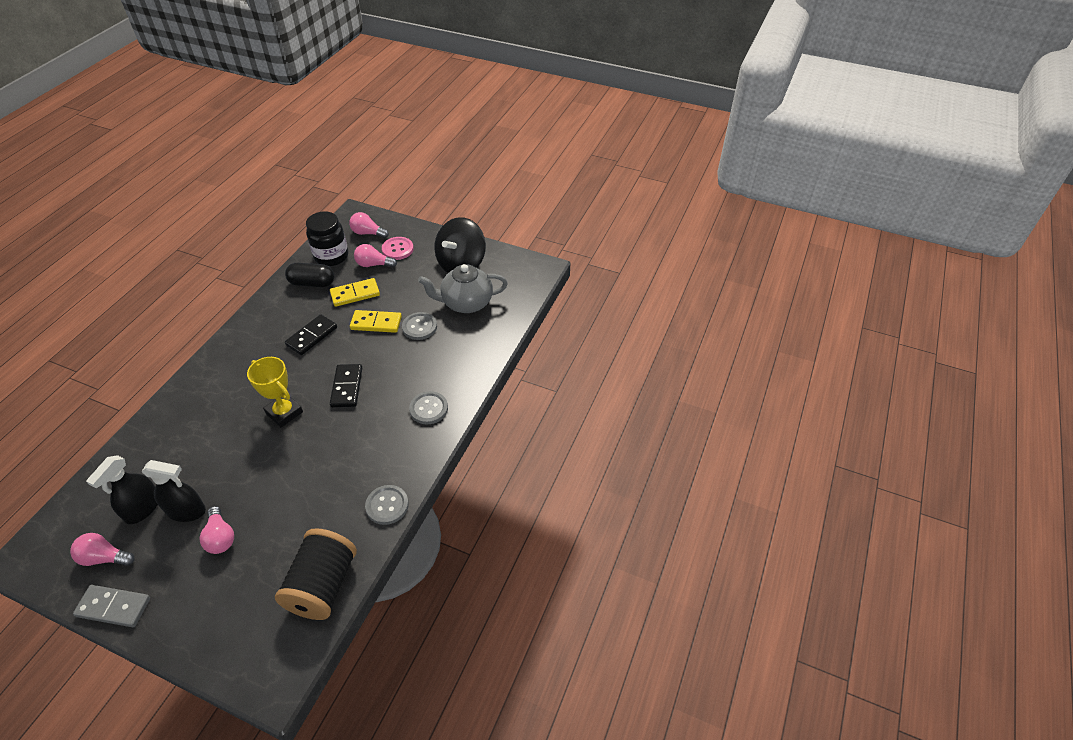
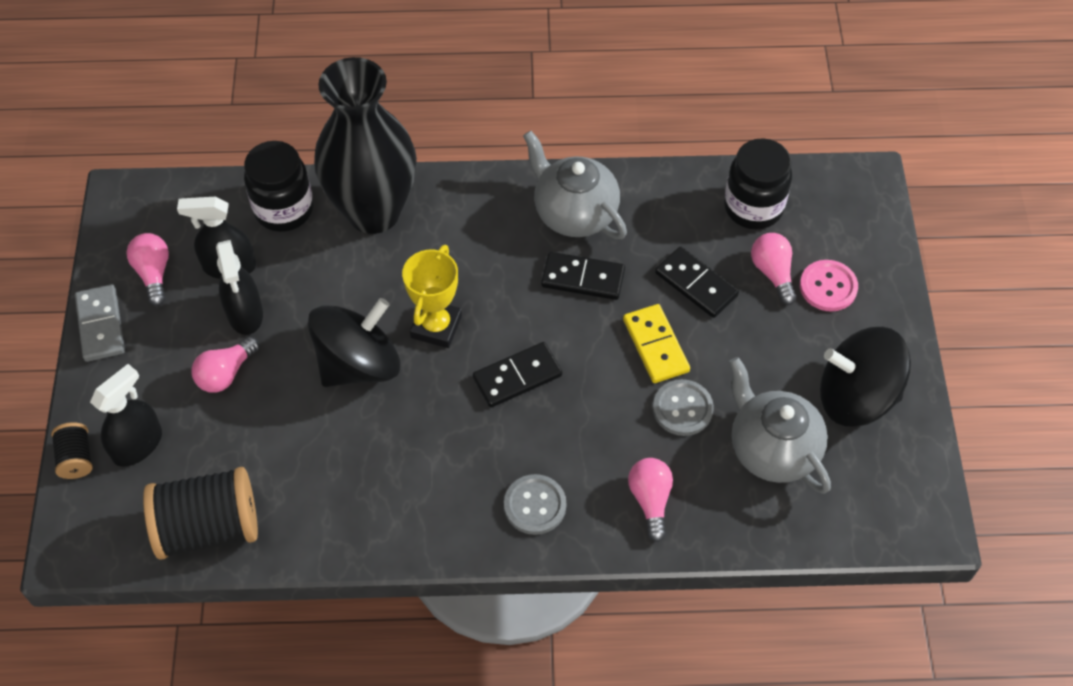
camera: 65 degrees right, 10 degrees up
(131, 462) = (284, 209): none -> black jar
(179, 415) = (373, 211): none -> black vase
(206, 658) = (76, 458): none -> black spool
(229, 611) = (138, 444): none -> black spray bottle
(269, 324) = (574, 213): none -> grey teapot
(276, 460) = (358, 364): none -> black spinning top
(312, 283) = (683, 216): black capsule -> none
(355, 294) = (696, 284): yellow domino -> black domino
(368, 233) = (836, 225): pink light bulb -> pink light bulb (650, 500)
(387, 505) = (351, 539): grey button -> none

